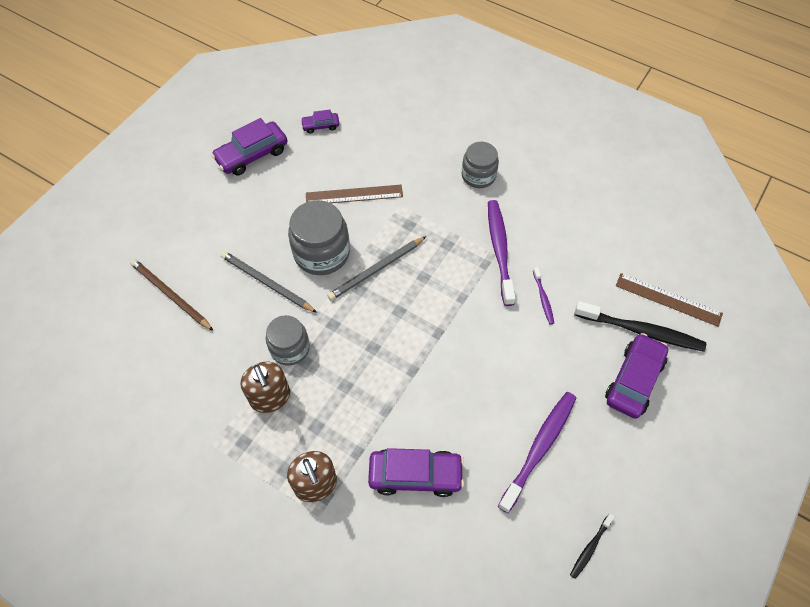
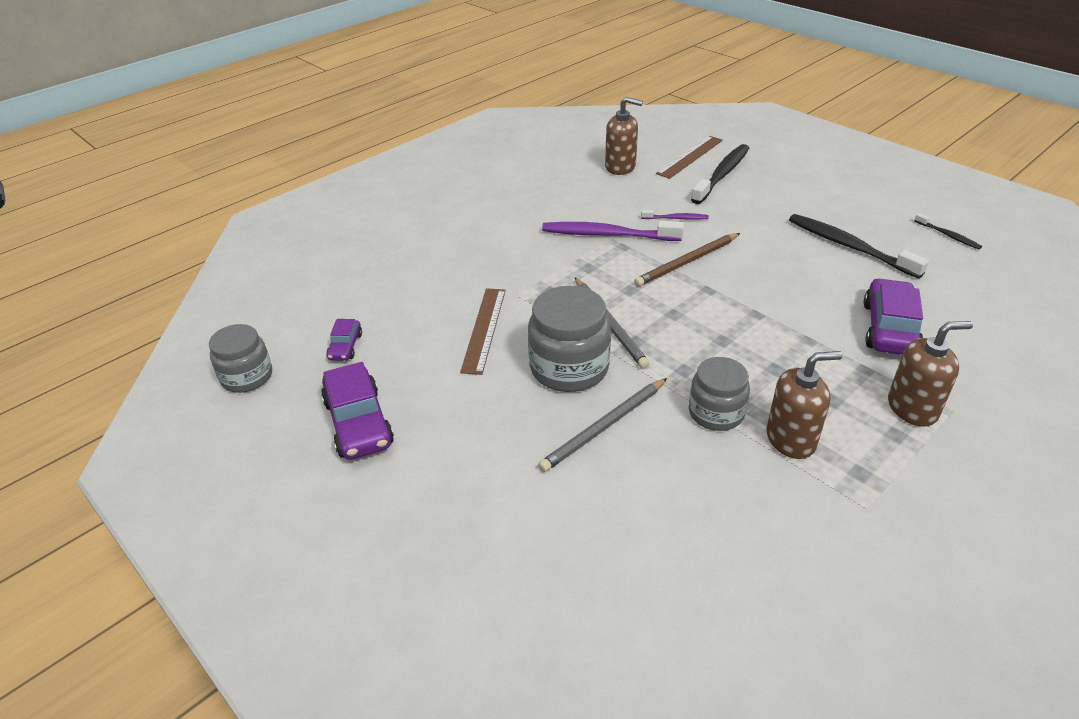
camera: 75 degrees left, 20 degrees down
(170, 295) = (599, 544): brown pencil -> brown pencil (687, 262)
(478, 176) = (499, 233): grey jar -> grey jar (247, 377)
(539, 448) = (849, 246): purple toothbrush -> black toothbrush
(622, 243) = (620, 167): none -> brown soap dispenser
(633, 380) = (774, 187): purple car -> none

